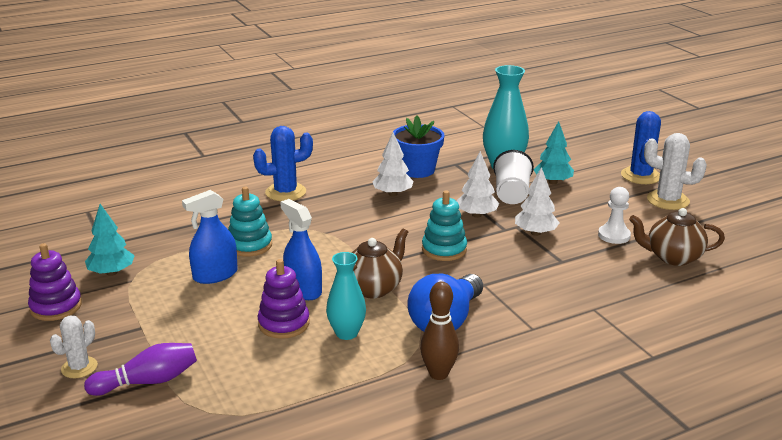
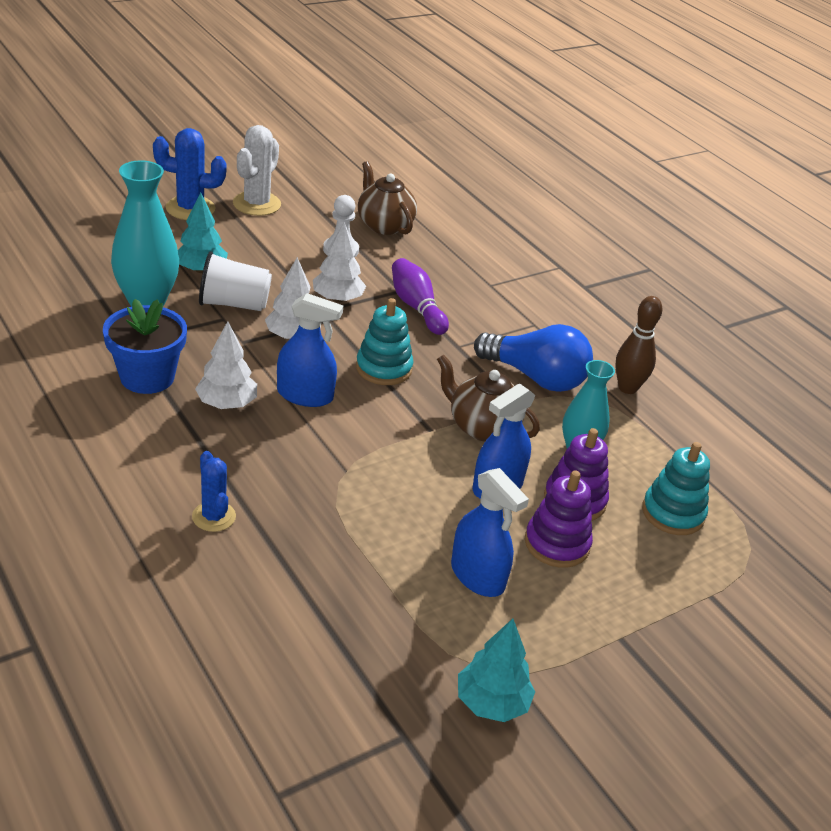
camera: 100 degrees left, 10 degrees up
(56, 307) = (600, 754): purple stacking toy -> purple stacking toy (557, 544)
(79, 367) = (723, 686): white cactus -> none
(148, 381) = (723, 610): purple bowling pin -> purple bowling pin (416, 307)
(249, 245) = (389, 546): turquoise stacking toy -> turquoise stacking toy (673, 513)
(285, 192) = (214, 517): blue cactus -> blue cactus, size x0.63
(405, 219) = (305, 395): none -> blue spray bottle
(672, 257) = (384, 225): brown teapot -> brown teapot turned 150 degrees clockwise

